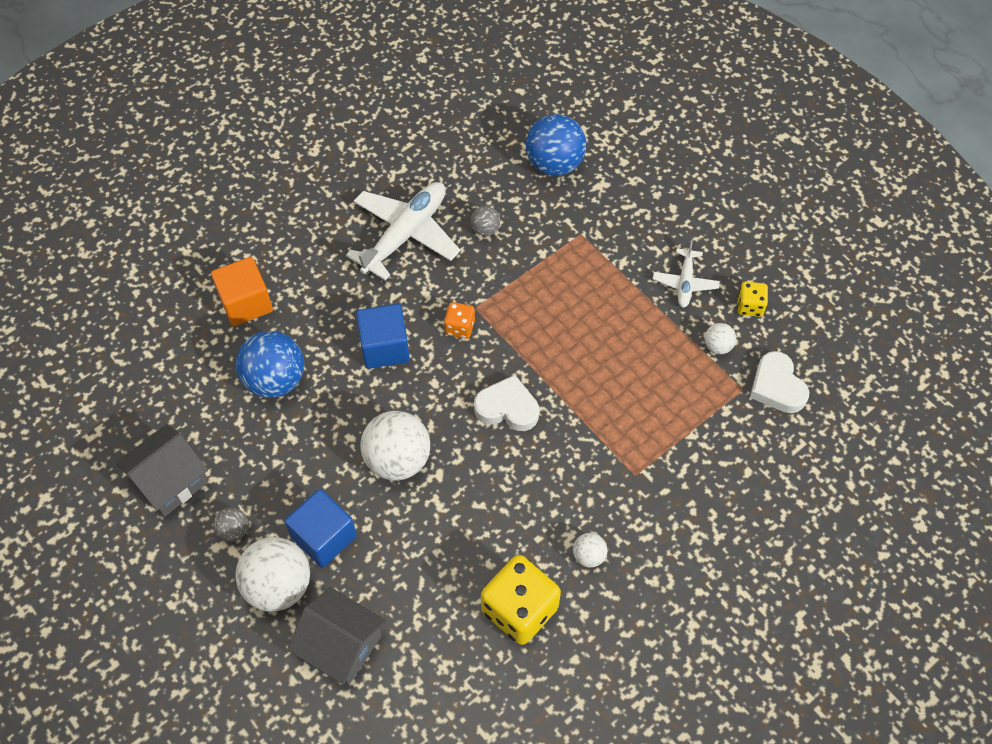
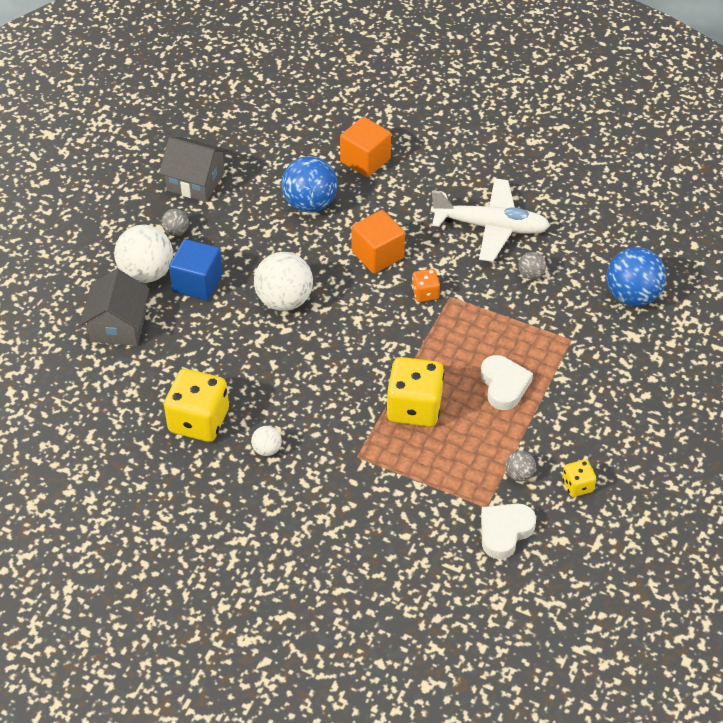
camera: 65 degrees right, 10 degrees down
(385, 347) = (377, 255): blue cube -> orange cube
(507, 408) = (369, 350): white heart -> white heart (504, 385)
(599, 399) = (414, 407): none -> yellow dice
(685, 283) = (570, 430): white plane -> none
(717, 346) = (519, 474): white ball -> grey ball

